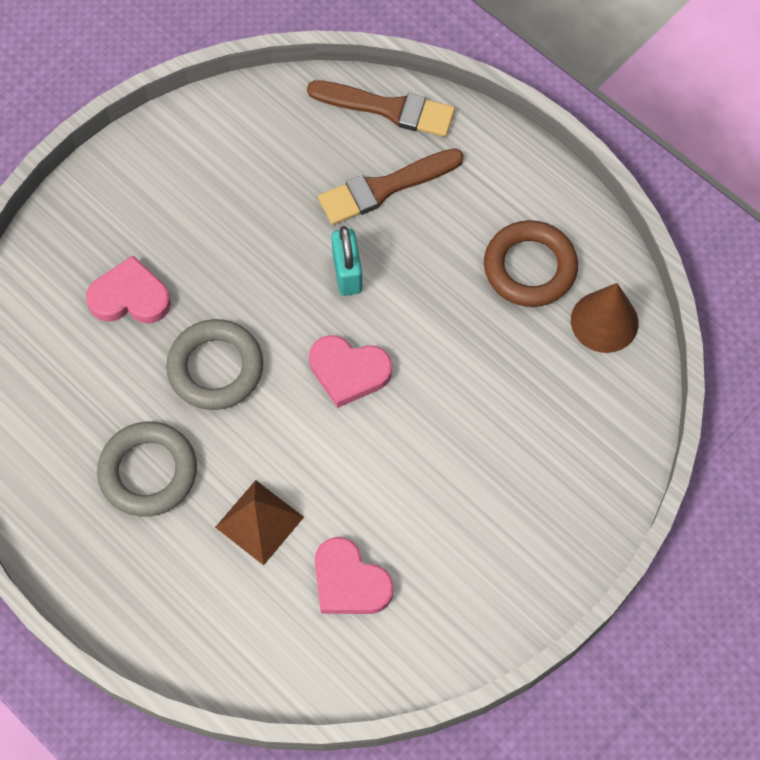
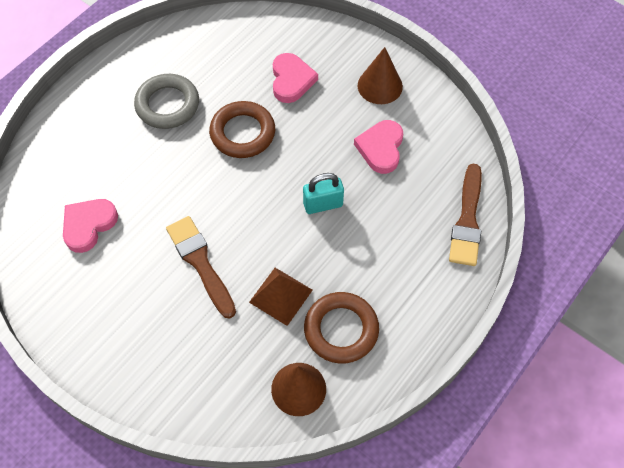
camera: 85 degrees right, 5 degrees down
(159, 183) = (380, 86): none -> brown cone
(216, 368) = (242, 133): grey ring -> brown ring
(259, 522) = (132, 169): brown pyramid -> brown pyramid (280, 296)
(348, 371) = (244, 212): pink heart -> pink heart (381, 148)
(385, 187) = (397, 223): brown brush -> brown brush (201, 263)

